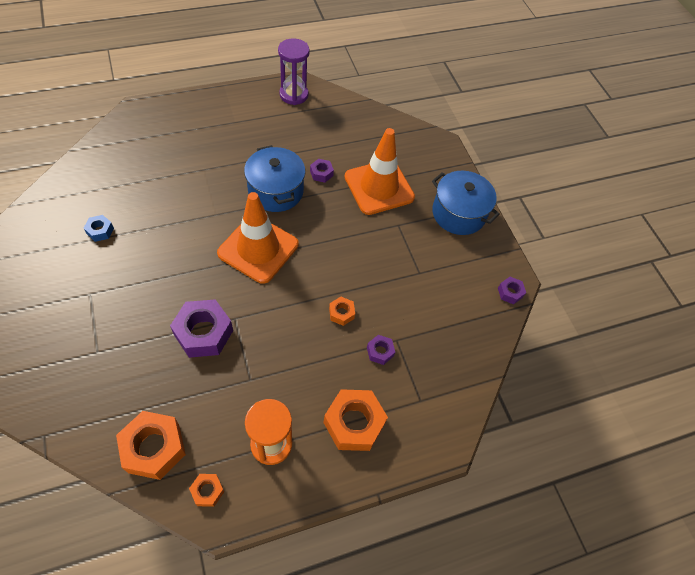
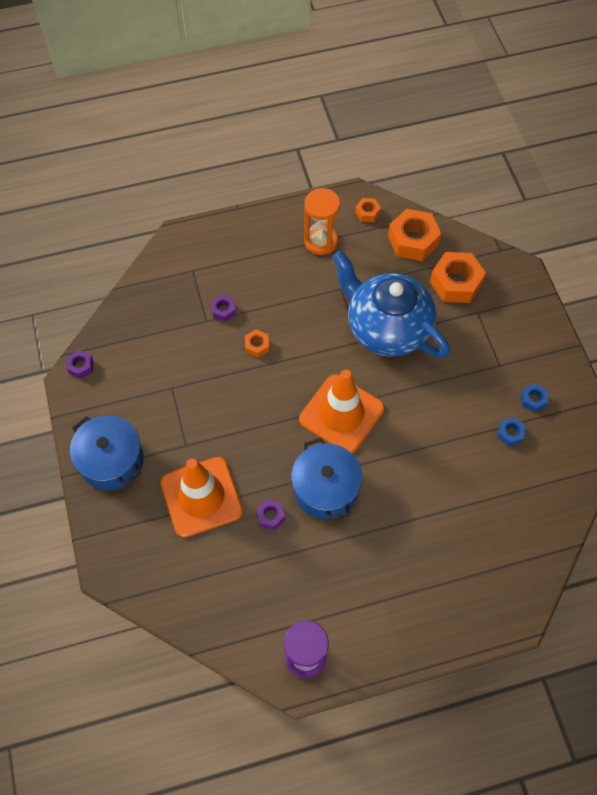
camera: 170 degrees left, 5 degrees up
(67, 260) = (533, 400): none -> blue nut
(203, 333) = (386, 328): purple nut -> blue teapot
(354, 423) = (252, 254): orange nut -> orange nut (456, 283)

